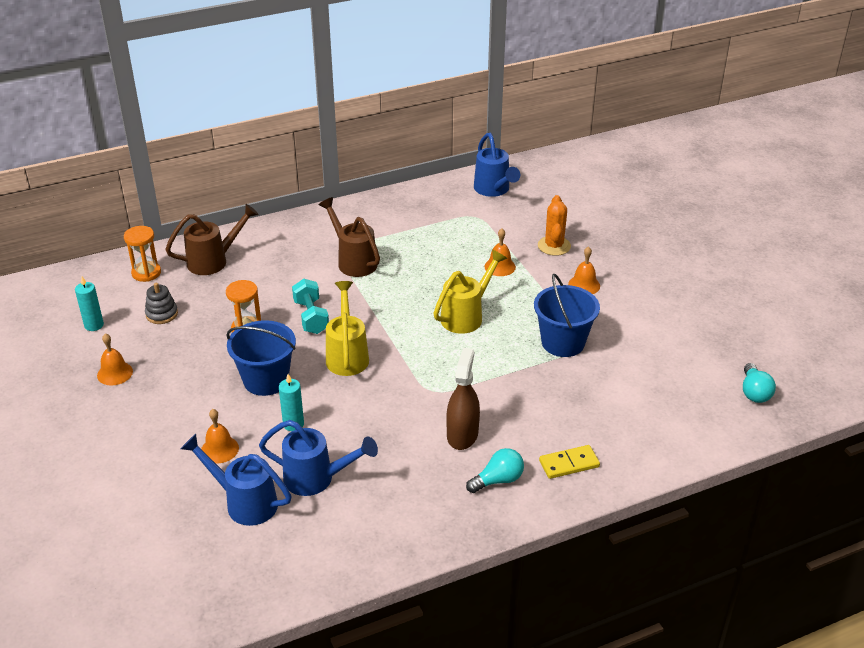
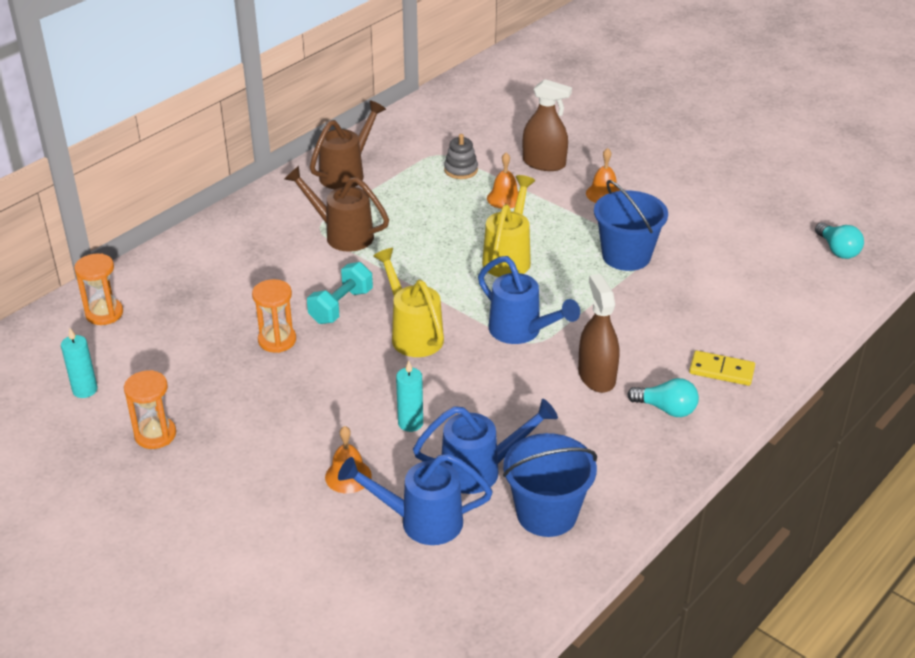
camera: 25 degrees left, 0 degrees up
(115, 373) = (155, 435): orange bell -> orange hourglass
(161, 314) = (161, 353): grey stacking toy -> grey stacking toy (461, 170)
(214, 261) = (178, 278): brown watering can -> brown watering can (347, 173)
(266, 380) = (342, 387): blue bucket -> blue bucket (546, 513)
(311, 317) = (341, 306): turquoise dumbbell -> turquoise dumbbell turned 75 degrees clockwise
(494, 190) = (438, 123): blue watering can -> blue watering can (522, 332)
(498, 480) = (666, 409): turquoise light bulb -> turquoise light bulb turned 75 degrees clockwise
(554, 246) = (544, 163): orange cactus -> brown spray bottle
(569, 464) = (721, 370): yellow domino -> yellow domino turned 60 degrees clockwise

